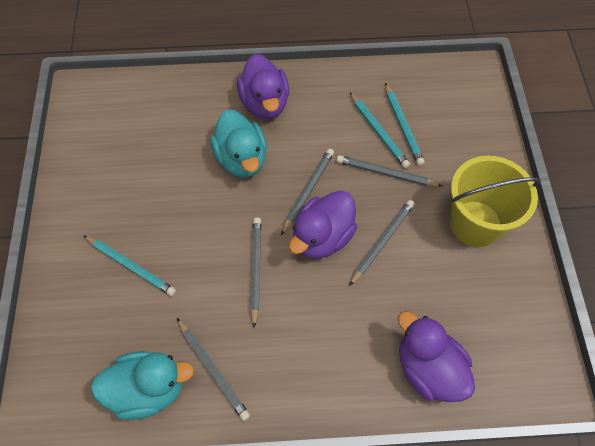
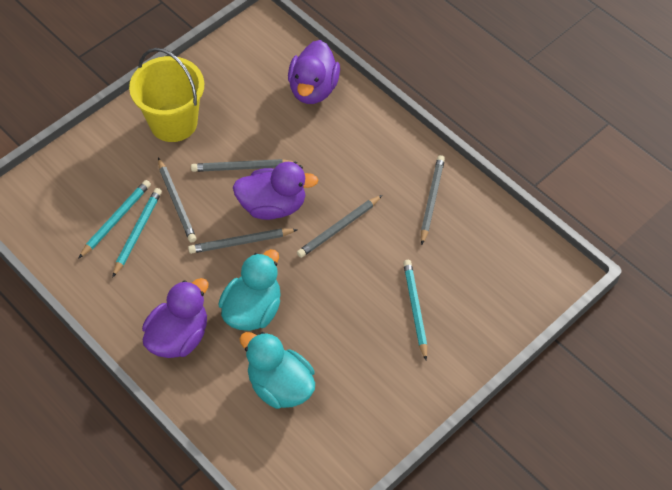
camera: 130 degrees left, 5 degrees down
(148, 389) = (480, 225): turquoise duck -> turquoise duck (280, 386)

